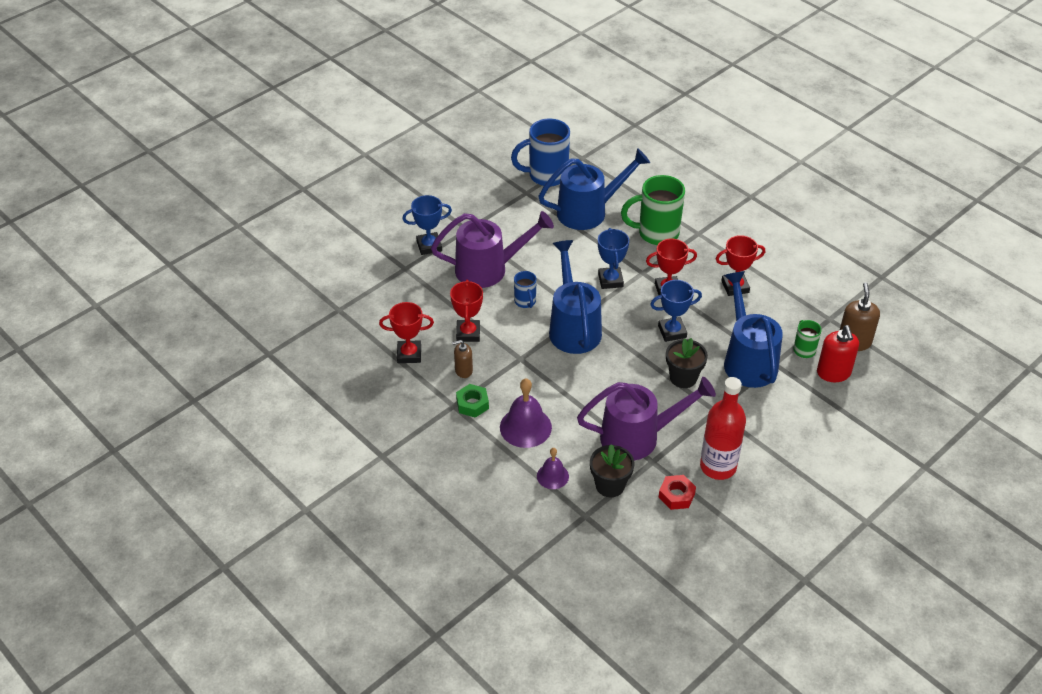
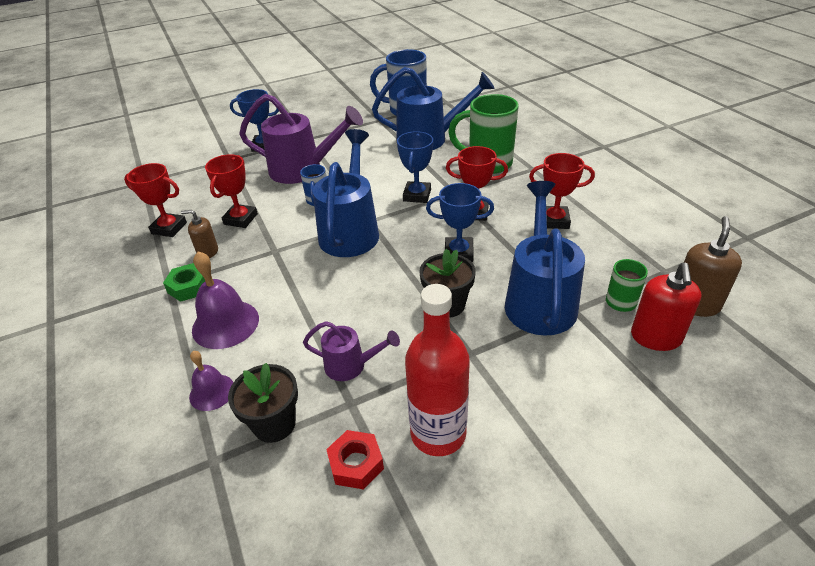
camera: 20 degrees right, 5 degrees down
(638, 437) = (351, 365): purple watering can -> purple watering can, size x0.52

